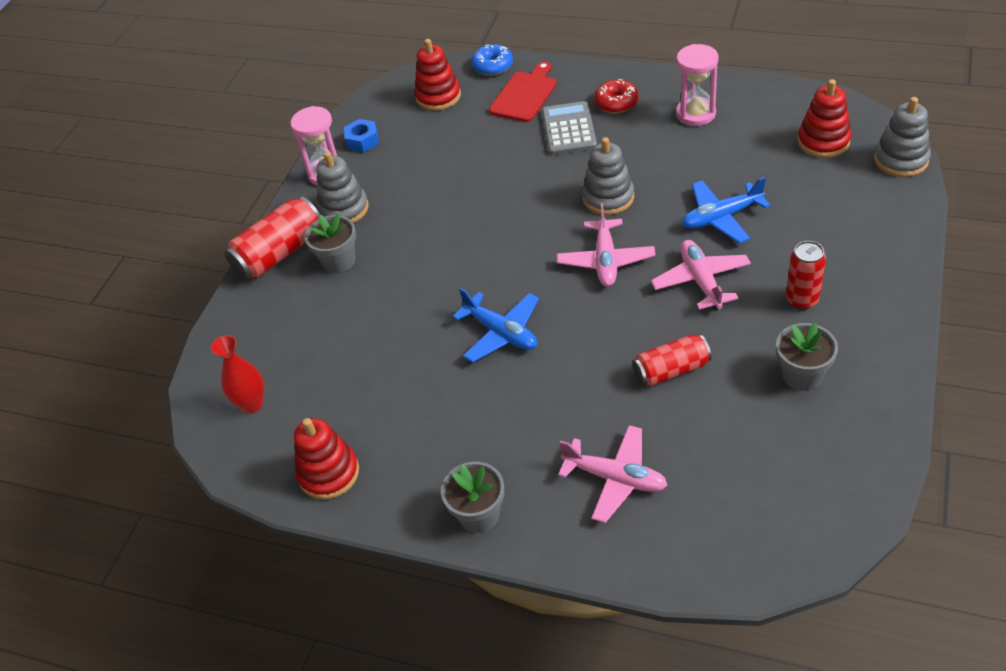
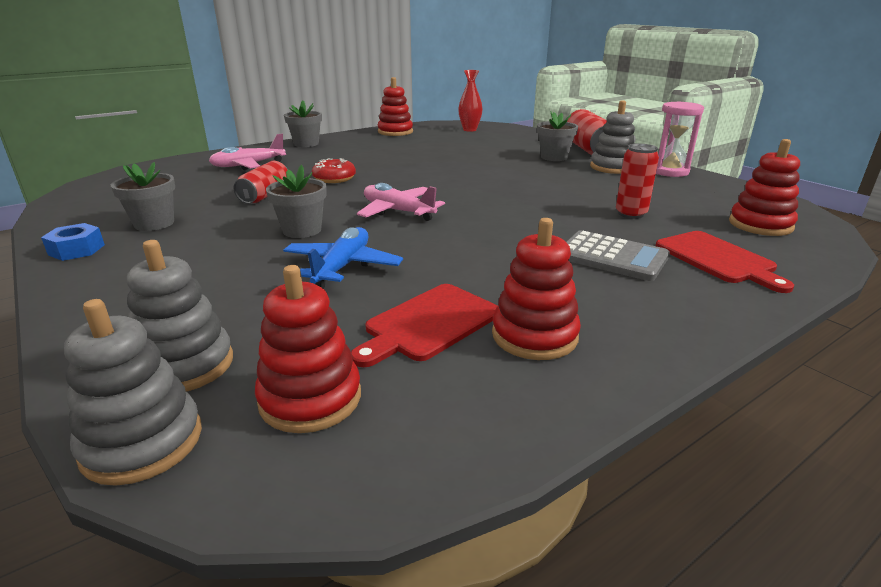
camera: 120 degrees right, 20 degrees down
(362, 141) = (707, 187): blue nut -> blue nut (77, 250)
(493, 66) = (812, 263): blue donut -> none
(501, 333) = (403, 172): blue plane -> none
(608, 197) = (469, 236): grey stacking toy -> grey stacking toy (185, 365)
(616, 103) = (634, 298): red donut -> red donut (334, 178)
(695, 114) = (534, 336): pink hourglass -> red stacking toy
(701, 281) = (302, 230): pink plane -> grey flower pot
(730, 147) = (429, 324): none -> red cutting board
(802, 300) = (190, 253): red can -> red can (630, 214)

